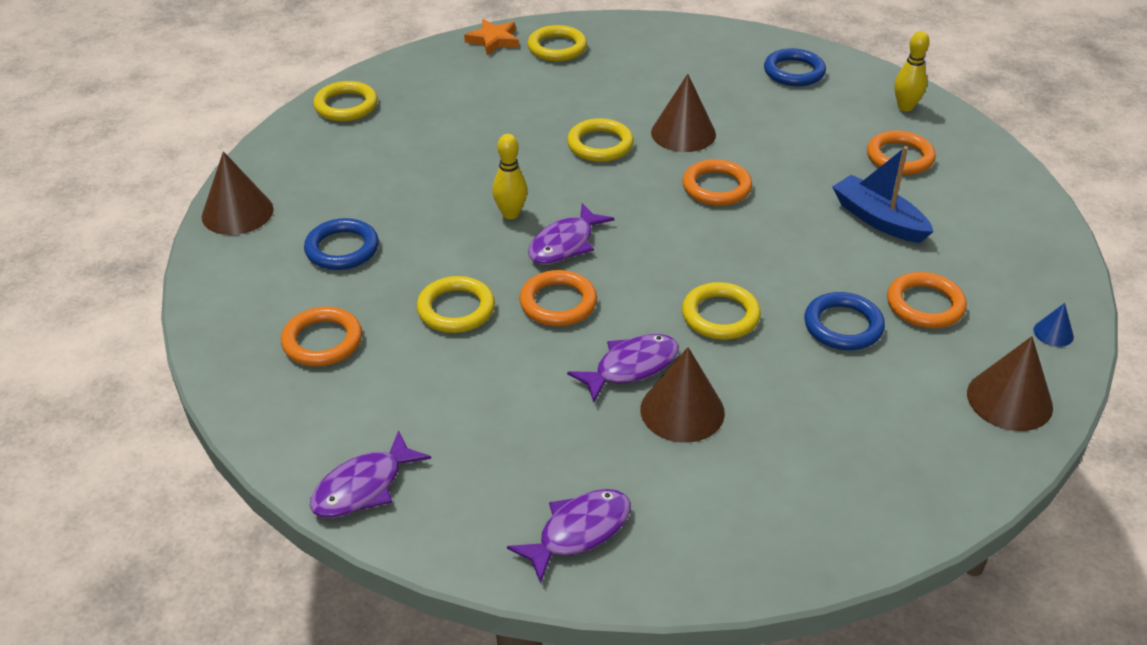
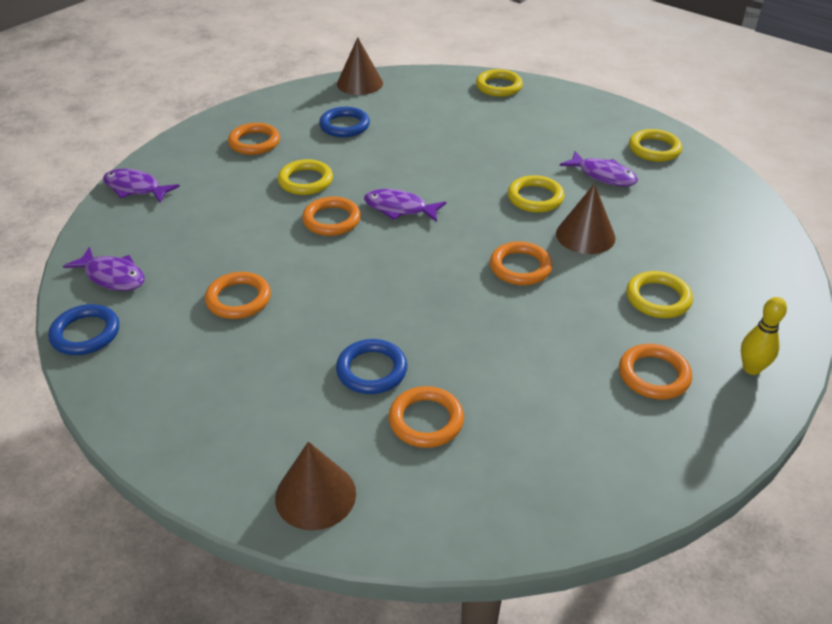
camera: 70 degrees right, 0 degrees up
(493, 40) = (636, 120): orange star -> none
(510, 214) = (420, 178): yellow bowling pin -> none
(631, 367) = (276, 266): purple fish -> purple fish (603, 175)
(682, 411) = (238, 299): brown cone -> orange ring
(720, 315) = (353, 299): yellow ring -> yellow ring (658, 298)
(794, 72) = (744, 282): blue ring -> blue ring (85, 333)
(878, 219) = (538, 373): blue boat -> none
(1053, 333) = (428, 524): blue cone -> none

